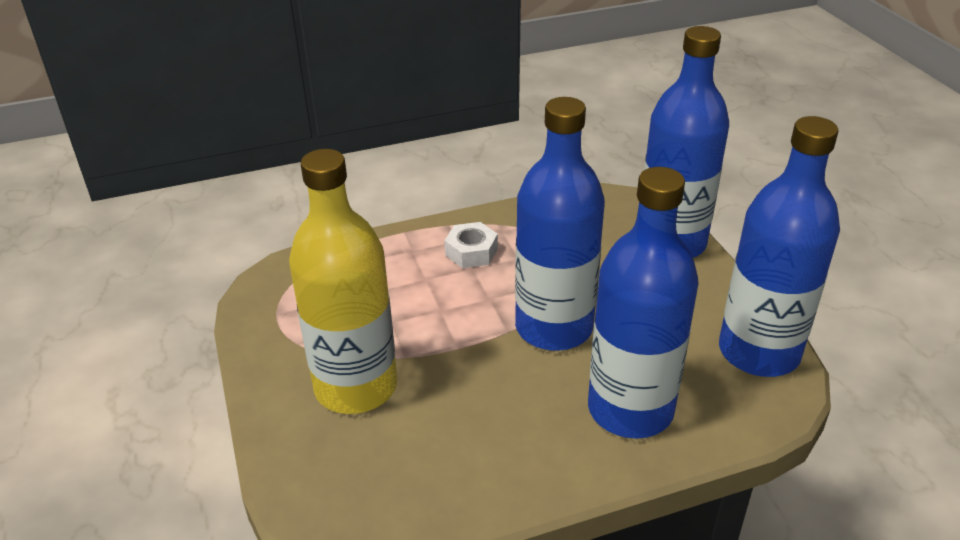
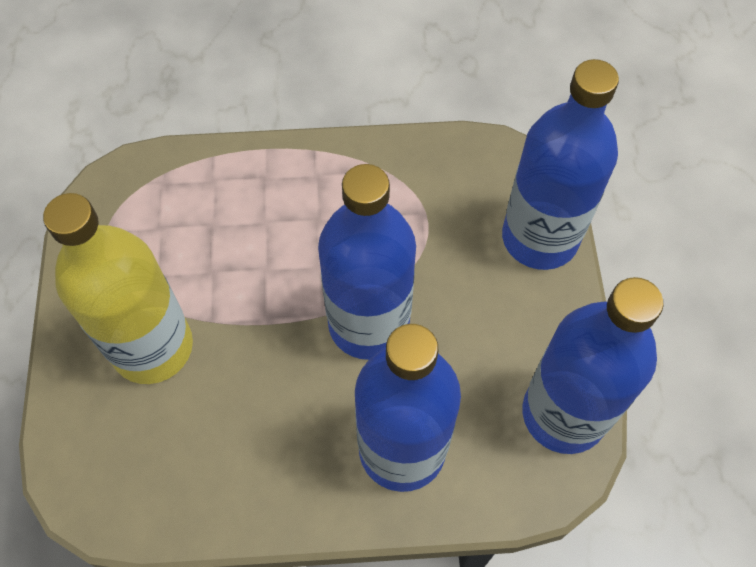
camera: 15 degrees right, 25 degrees up
(471, 252) = (324, 196): white nut -> none

